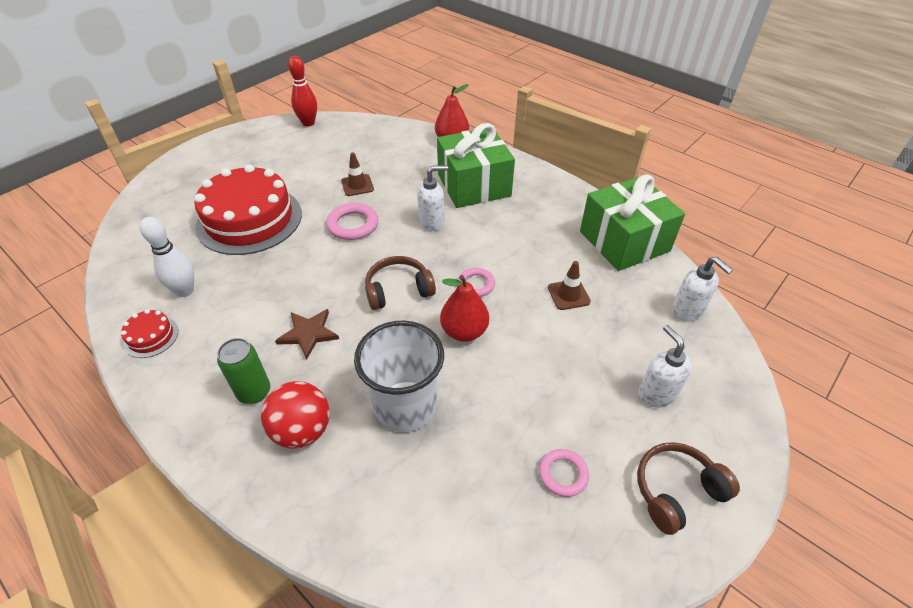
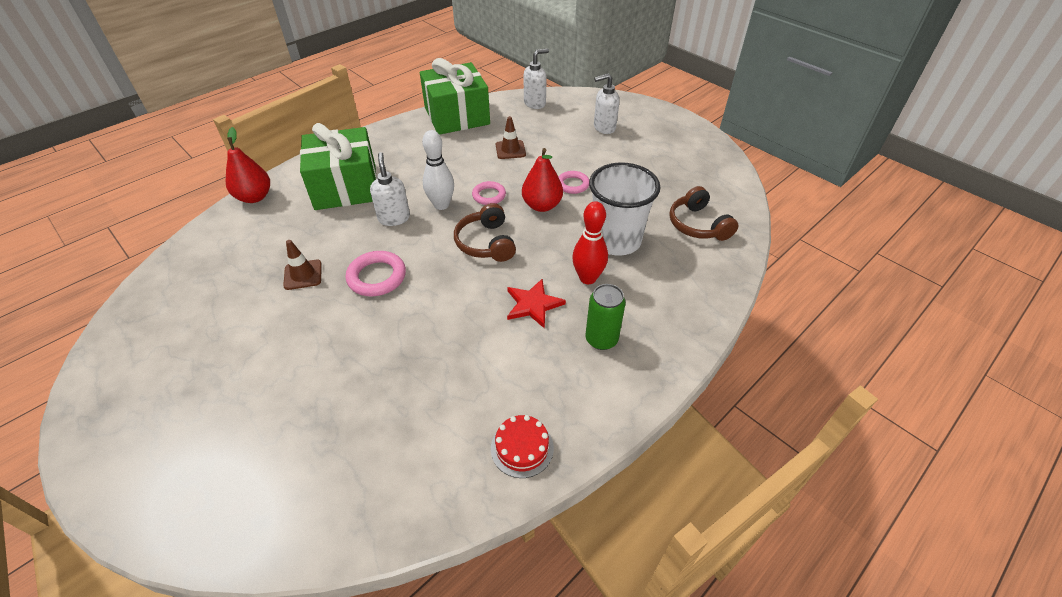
camera: 85 degrees left, 0 degrees up
(185, 291) = (450, 427): white bowling pin -> white bowling pin (441, 205)
(249, 219) = (328, 377): red cake -> none
(302, 430) = (641, 301): red ball -> none
(308, 123) = (117, 332): red bowling pin -> red bowling pin (587, 278)
(308, 334) = (533, 304): brown star -> red star
(563, 474) = (665, 172): pink ring -> pink ring (573, 184)
(676, 491) = (672, 133): brown headphones -> brown headphones (698, 225)

